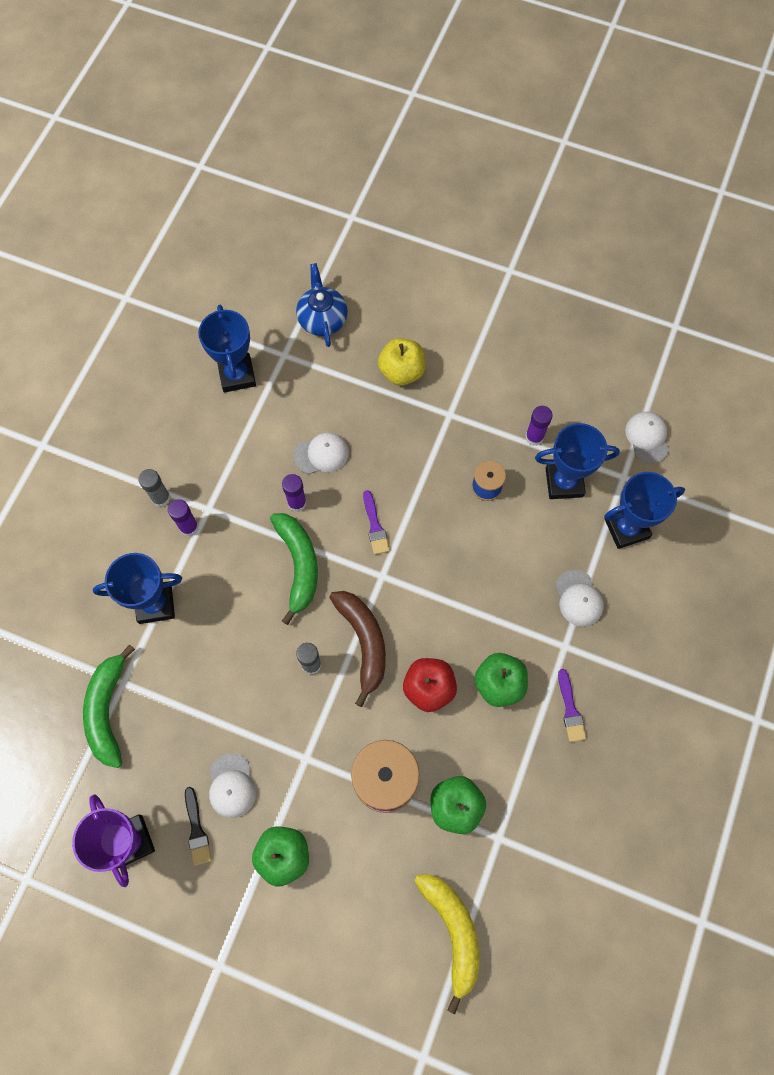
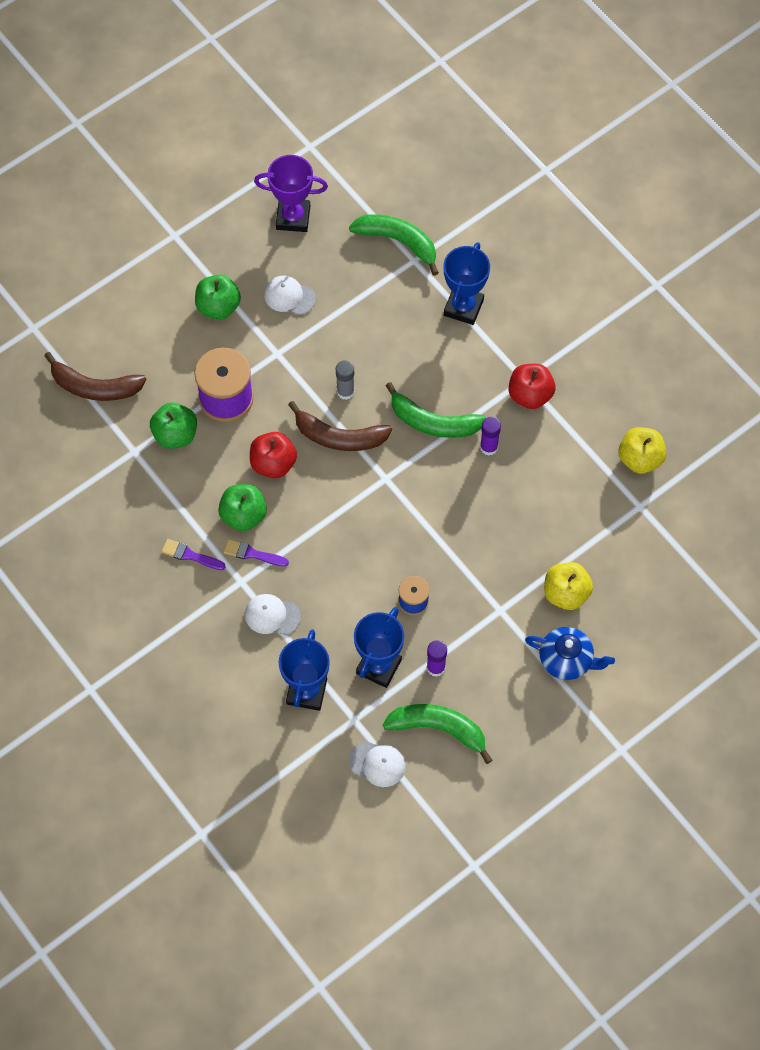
camera: 120 degrees right, 5 degrees down
(161, 498) = (554, 350): grey glue stick -> none
(189, 527) = (515, 359): purple glue stick -> none
(197, 830) = (273, 261): black brush -> none
(221, 495) = (530, 395): none -> red apple
(237, 375) = (640, 459): blue trophy -> yellow apple
(321, 454) = (522, 487): white cap -> none
(322, 319) = (659, 556): blue teapot -> blue teapot (567, 660)
(375, 526) = (431, 495): purple brush -> purple brush (252, 554)
(452, 931) = (95, 387): yellow banana -> brown banana
(585, 407) = (438, 728): none -> green banana

